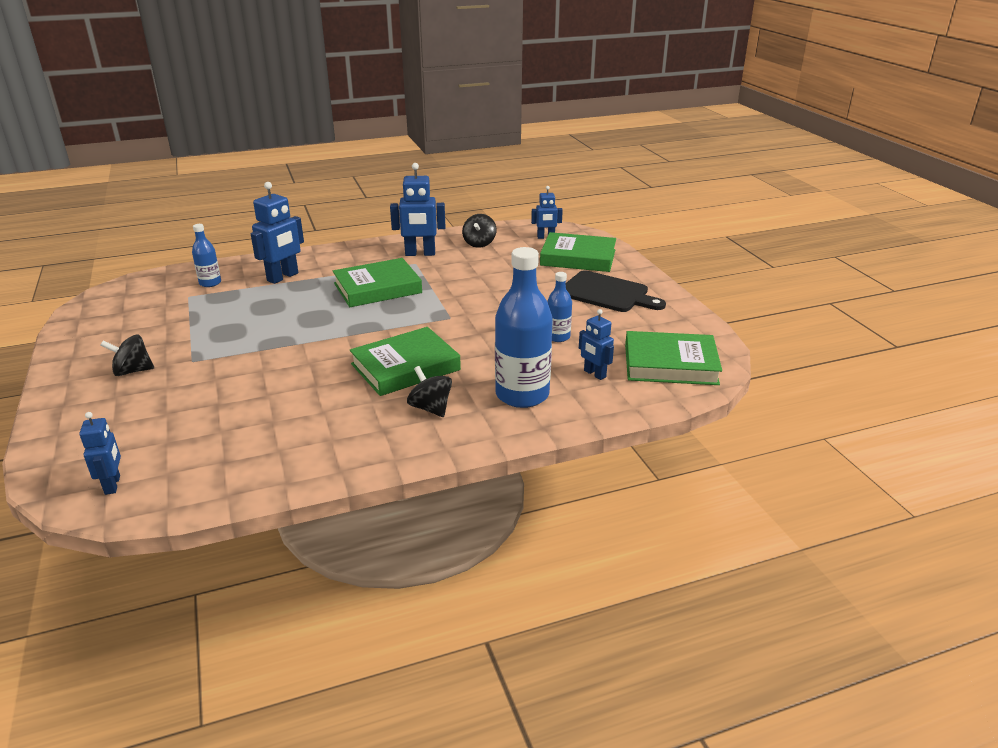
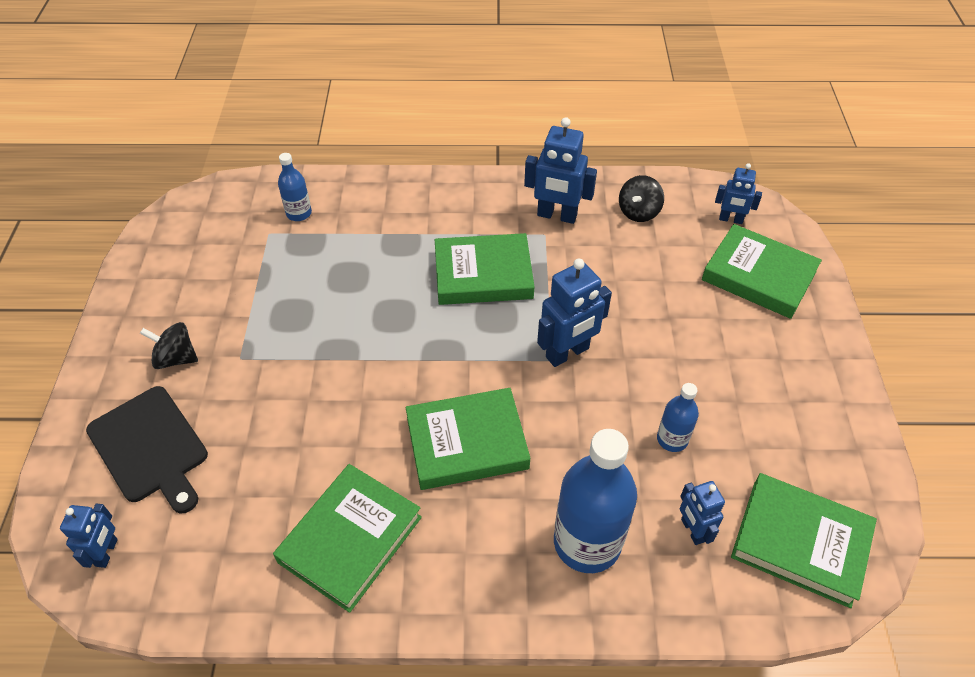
camera: 20 degrees right, 20 degrees up
(283, 277) = (381, 223): blue robot -> blue robot (567, 353)
(334, 432) = (350, 539): none -> green book
(430, 408) = (470, 532): black spinning top -> none
(607, 293) = (770, 364): black cutting board -> black cutting board (150, 447)

